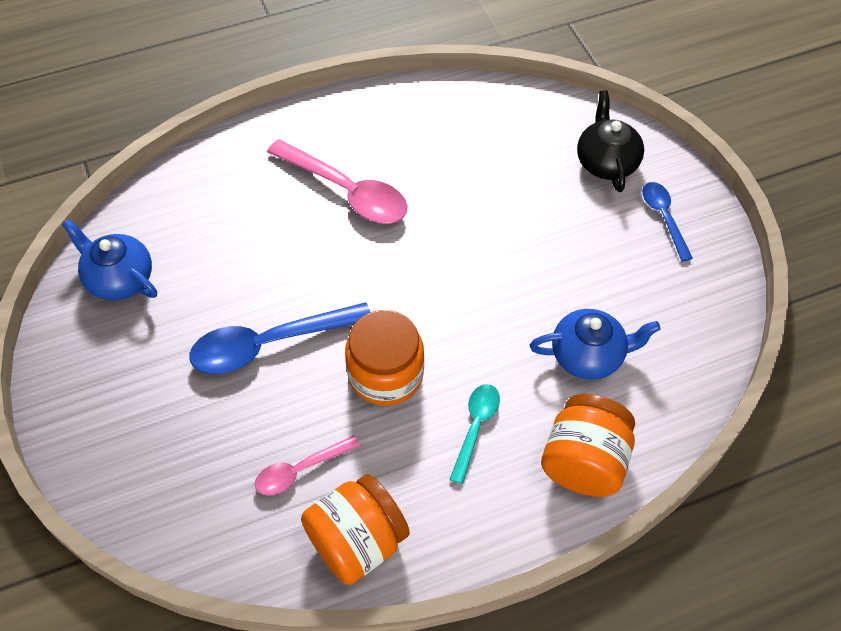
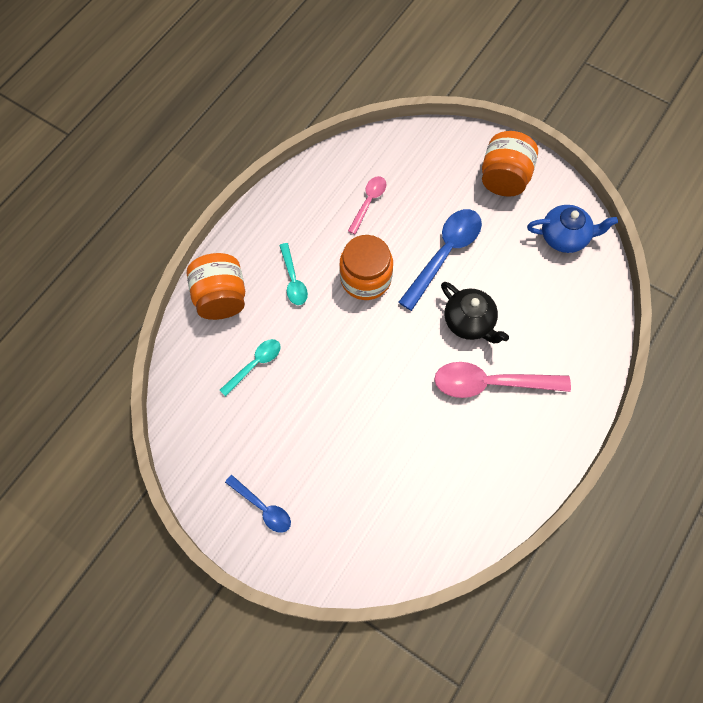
camera: 145 degrees right, 10 degrees up
(357, 542) = (312, 188): orange jar -> orange jar (504, 178)
(588, 355) = (255, 364): blue teapot -> turquoise spoon
(606, 162) = (332, 533): black teapot -> black teapot (469, 322)

